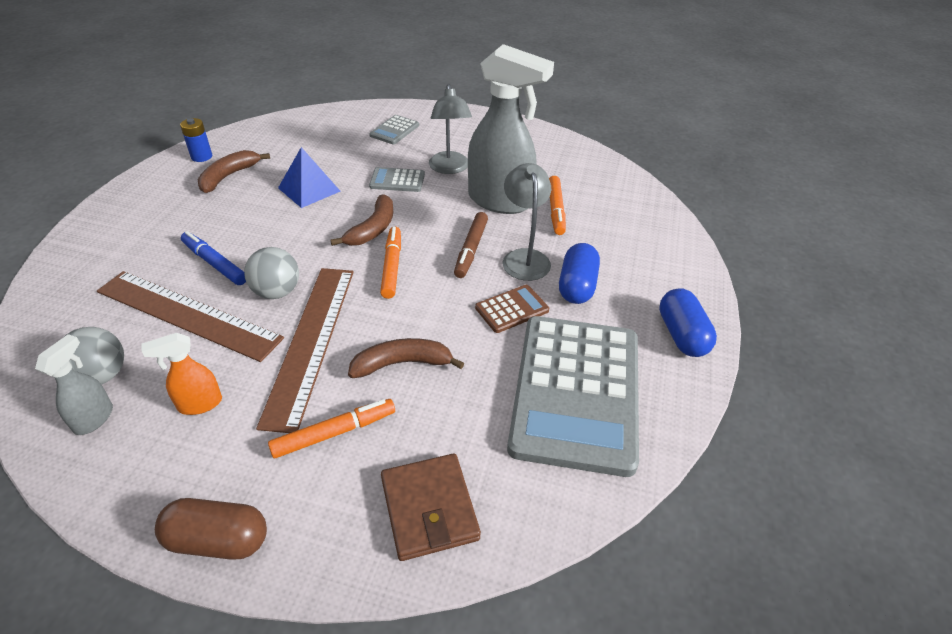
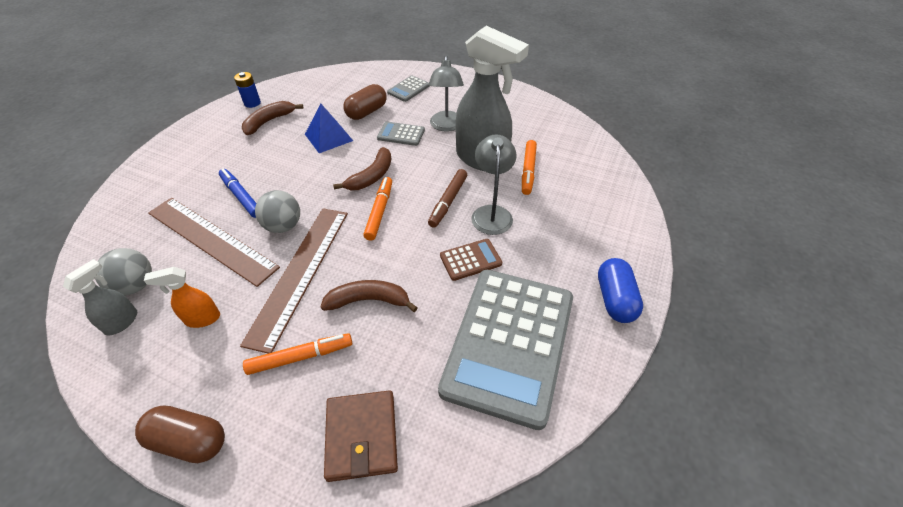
camera: 10 degrees right, 5 degrees up
(349, 158) = (367, 112): none -> brown capsule
(577, 286) = (531, 243): blue capsule -> none

